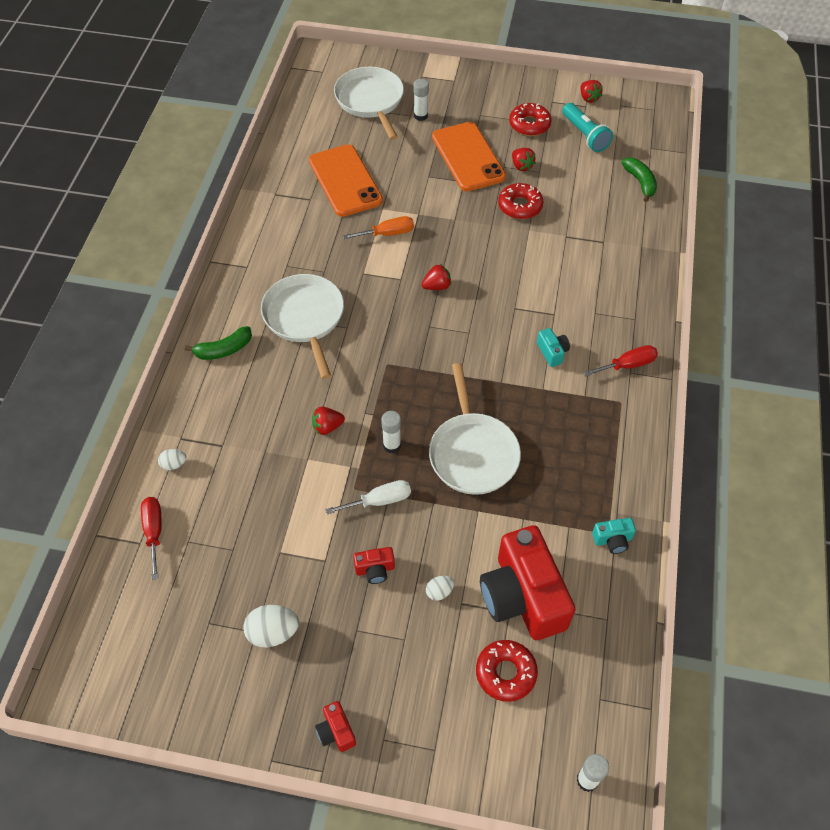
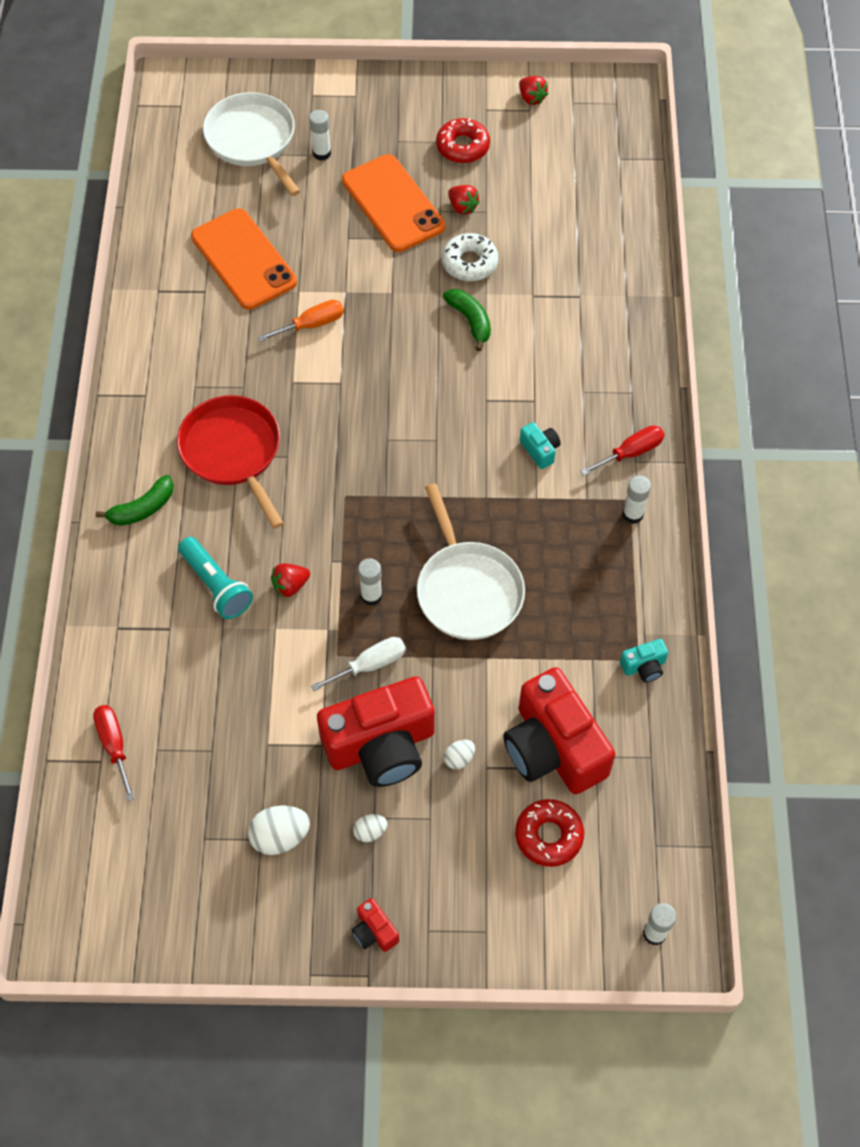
camera: 10 degrees left, 5 degrees up
(174, 464) = (117, 661): white egg -> white egg (370, 832)
(305, 318) = (233, 452): white pan -> red pan
(375, 569) = (381, 745): red camera -> red camera, size x2.42
(437, 286) = (386, 386): red strawberry -> none
(520, 206) = (469, 263): red donut -> white donut
(585, 135) = (535, 152): turquoise flashlight -> turquoise flashlight (216, 585)
(621, 414) = (632, 514): none -> white glue stick
(640, 182) = (613, 209): green banana -> green banana (470, 321)

